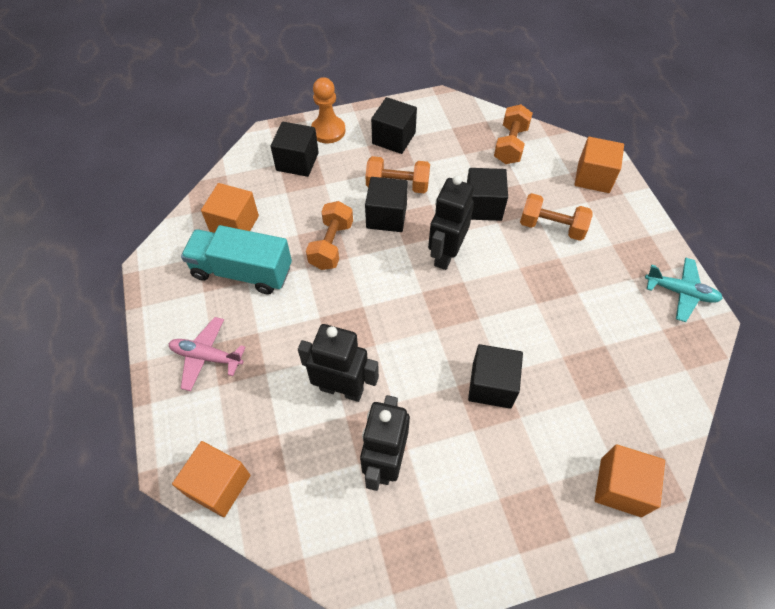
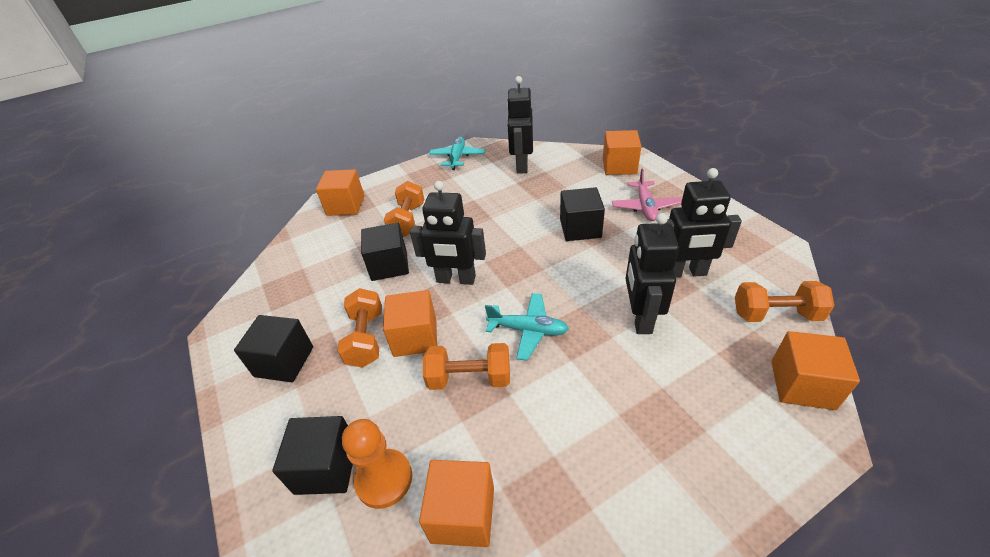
camera: 100 degrees left, 15 degrees down
(207, 357) = (680, 459): pink plane -> pink plane (645, 207)
(242, 272) = (541, 468): turquoise truck -> none
(328, 131) = (262, 444): orange pawn -> orange pawn (384, 479)
(363, 295) = (528, 330): none -> turquoise plane
(386, 216) = (415, 337): black cube -> orange cube
(510, 145) = (302, 260): orange dumbbell -> orange dumbbell (775, 314)
(646, 361) = (521, 165): none -> black robot

